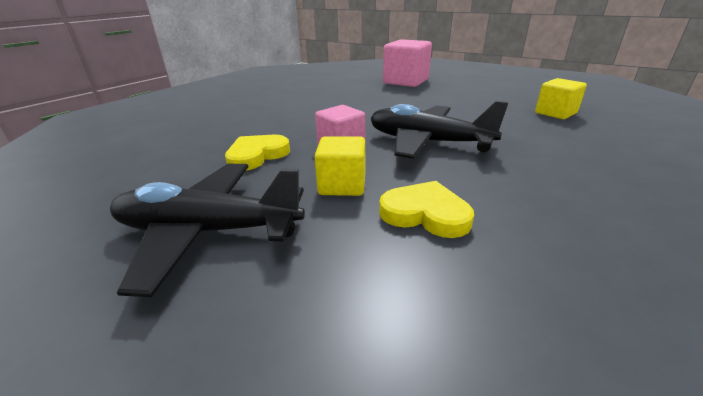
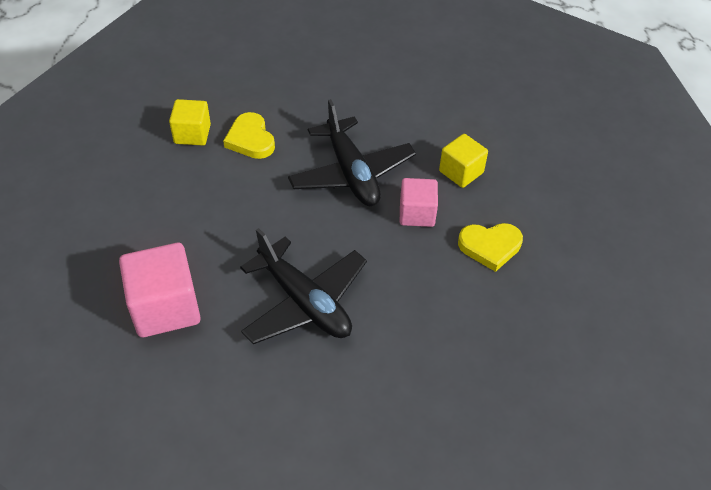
camera: 140 degrees left, 20 degrees up
(208, 231) = (561, 185): black plane -> black plane (304, 302)
(425, 214) = (442, 125): yellow heart -> yellow heart (250, 139)

